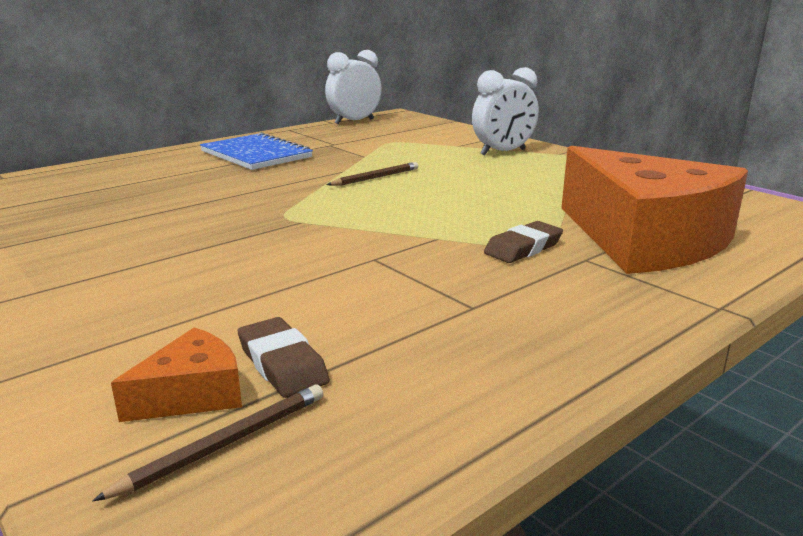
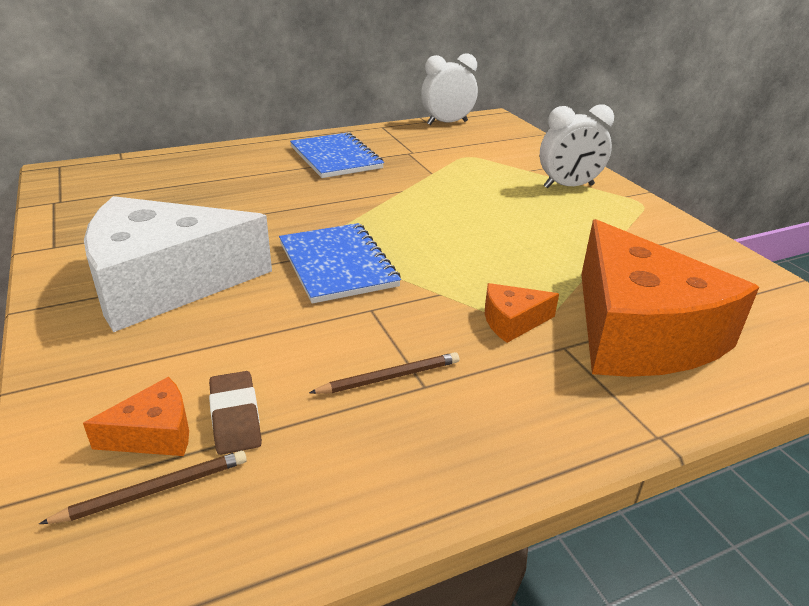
camera: 15 degrees right, 10 degrees up
(122, 268) = (164, 283): none -> white cheese
(314, 230) = (337, 264): none -> blue notebook
(375, 177) = (426, 204): brown pencil -> brown pencil (389, 377)
(523, 248) = (512, 321): brown eraser -> orange cheese

